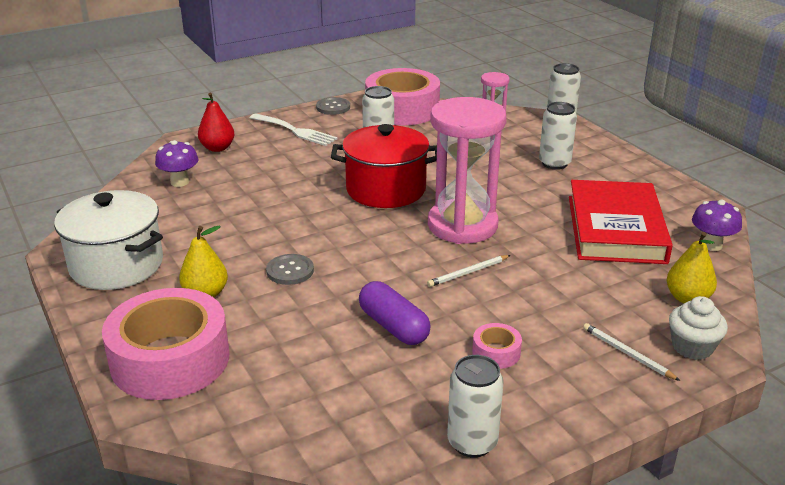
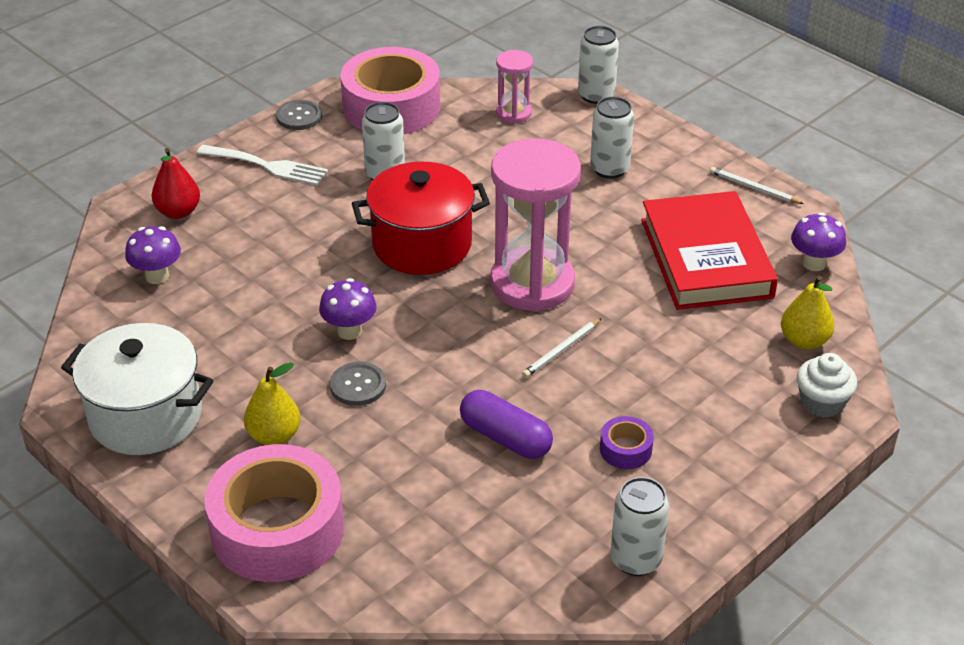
camera: 15 degrees left, 10 degrees up
(302, 235) = (349, 331): none -> purple mushroom
(496, 353) = (625, 449): pink tape -> purple tape
(627, 353) = (759, 424): white pencil -> white pencil (753, 188)

